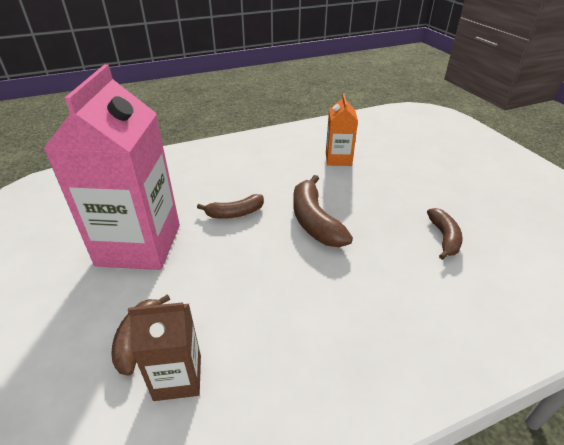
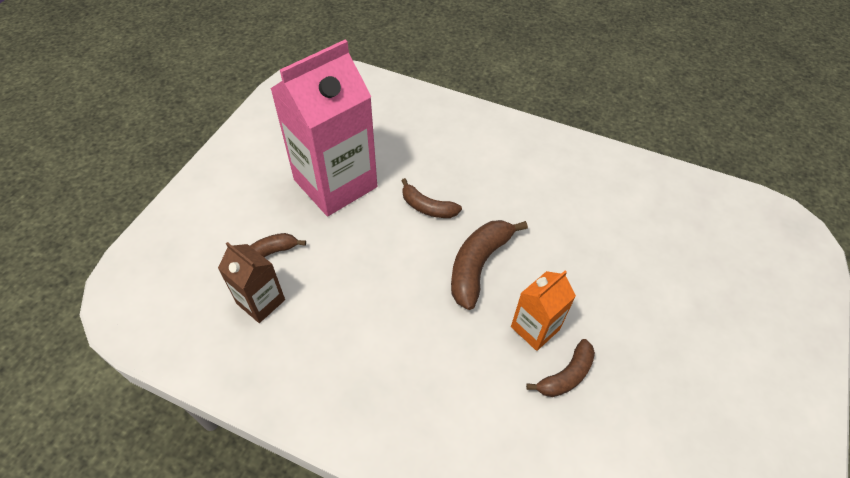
camera: 45 degrees right, 15 degrees up
(338, 159) = (589, 218): orange carton -> orange carton (535, 328)

